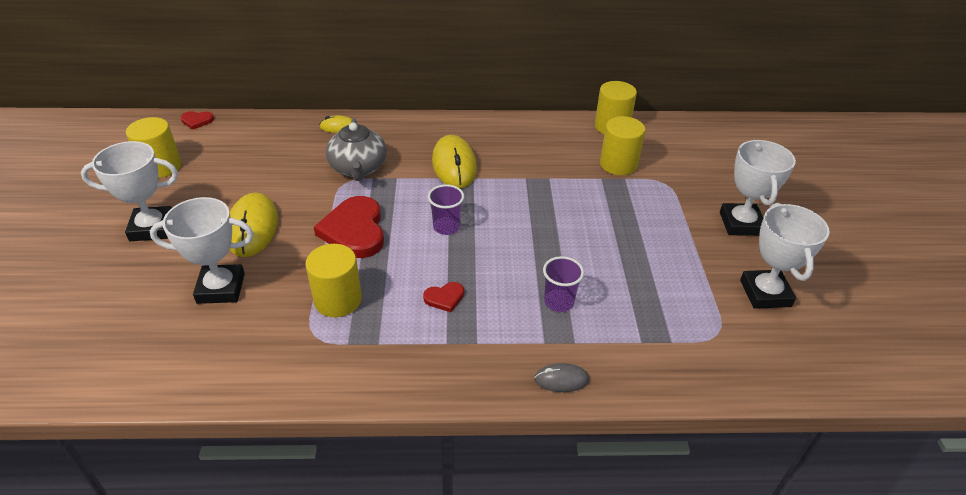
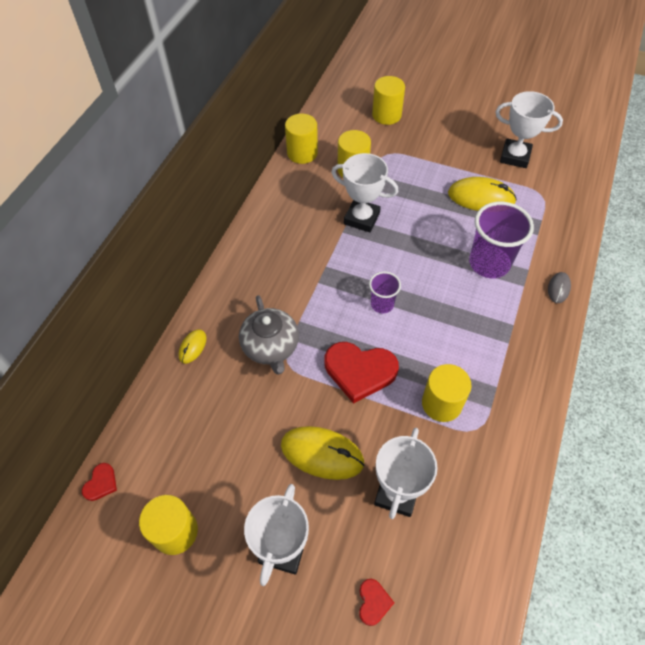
camera: 65 degrees left, 15 degrees up
(358, 168) = (271, 346): grey teapot -> grey teapot turned 60 degrees clockwise
(444, 298) = (463, 330): red heart -> red heart (373, 602)
(454, 165) = (302, 273): yellow mouse -> yellow mouse (481, 198)
(559, 302) = (489, 263): purple cup -> purple cup, size x1.82
(726, 169) = (386, 115): none -> yellow cylinder
(741, 224) = (447, 136): white trophy -> white trophy (361, 218)

